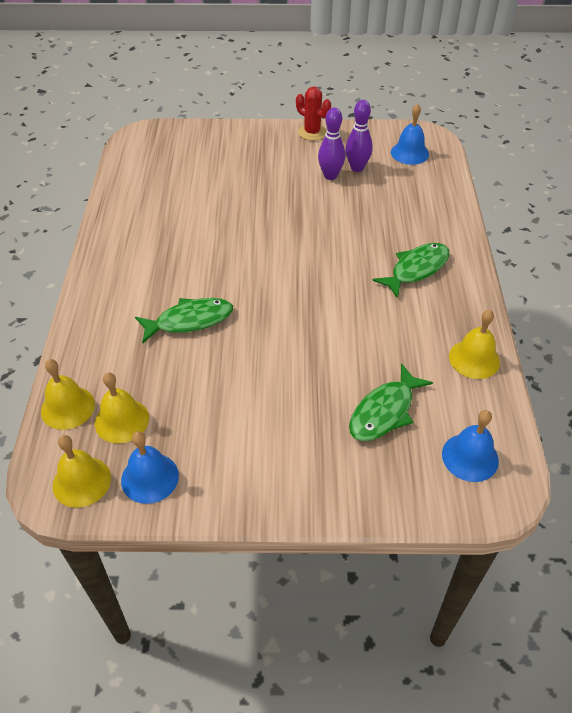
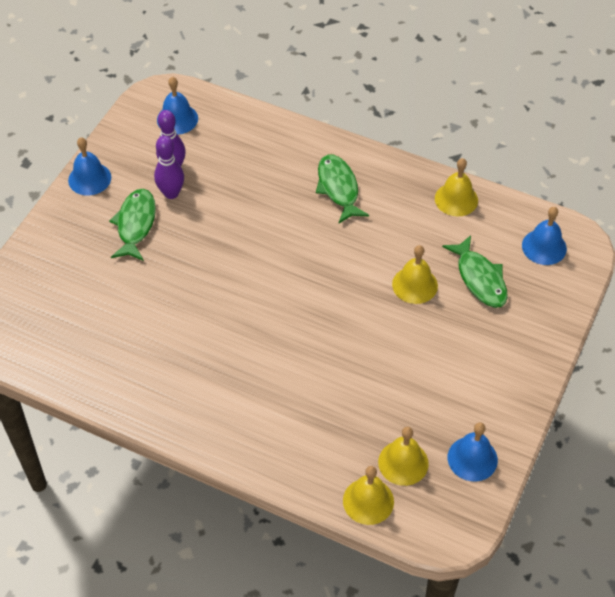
camera: 65 degrees left, 5 degrees up
(81, 481) = (454, 509): yellow bell -> yellow bell (415, 285)
(190, 321) = (310, 376): green fish -> green fish (135, 224)
(312, 132) = (89, 179): red cactus -> blue bell

